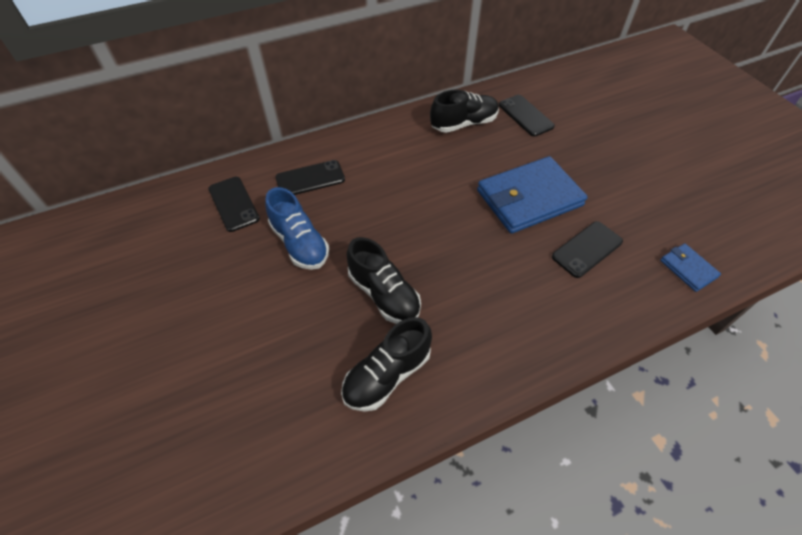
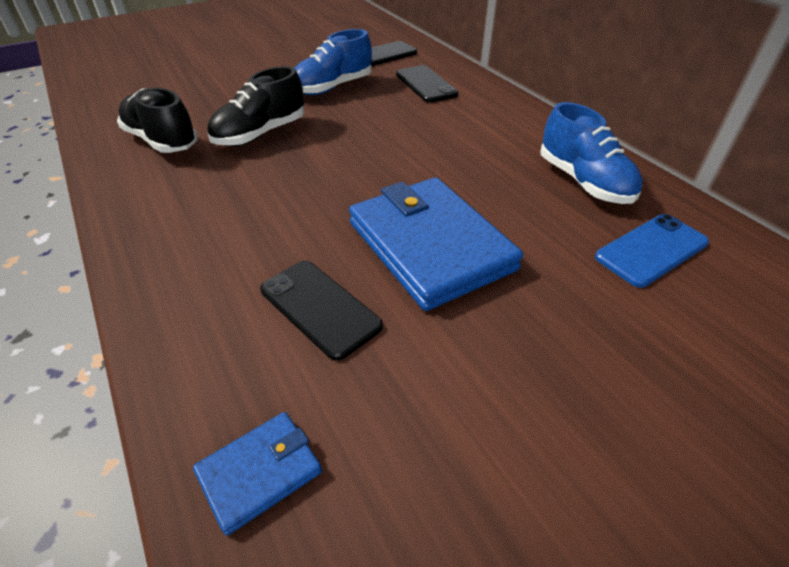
camera: 85 degrees right, 10 degrees down
(464, 124) = (584, 182): black shoe -> blue shoe
(525, 116) = (651, 250): black phone -> blue phone

